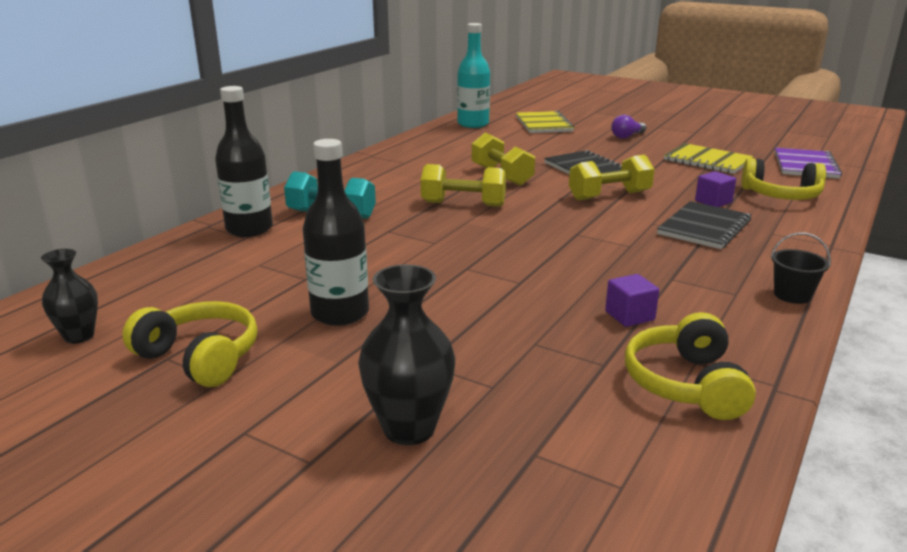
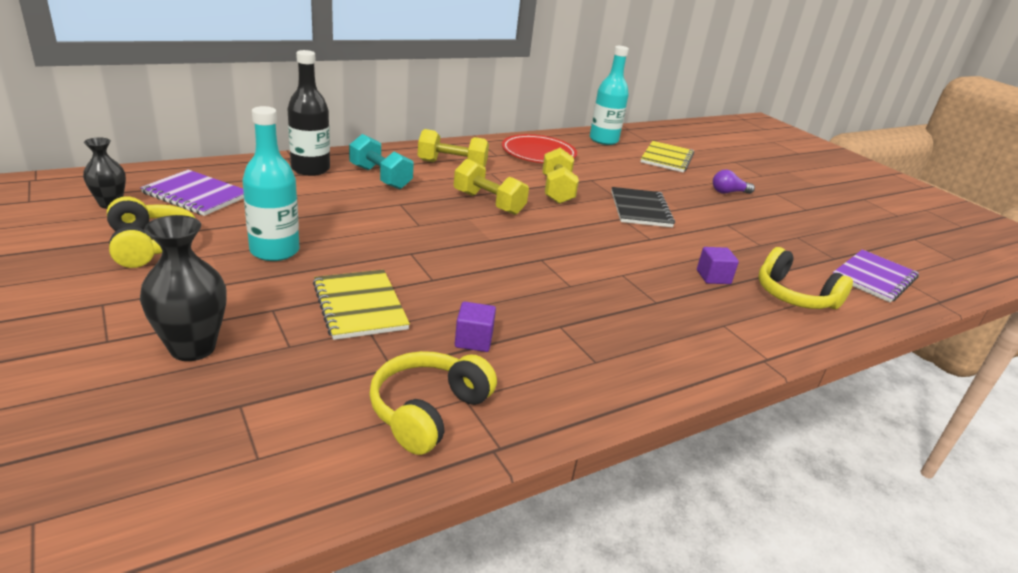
camera: 25 degrees right, 5 degrees up
(166, 293) = (196, 195): none -> purple notebook
(340, 313) = (274, 251): black bottle -> turquoise bottle
(438, 151) = (538, 154): none -> red plate
(609, 196) = (623, 238): yellow dumbbell -> yellow dumbbell (452, 165)
(704, 227) = (664, 296): black notebook -> none
(707, 161) = (772, 239): yellow notebook -> yellow notebook (360, 306)
(792, 295) = (646, 385): black bucket -> none

